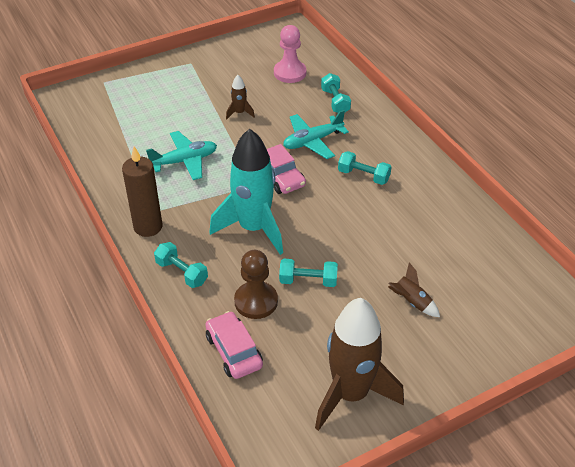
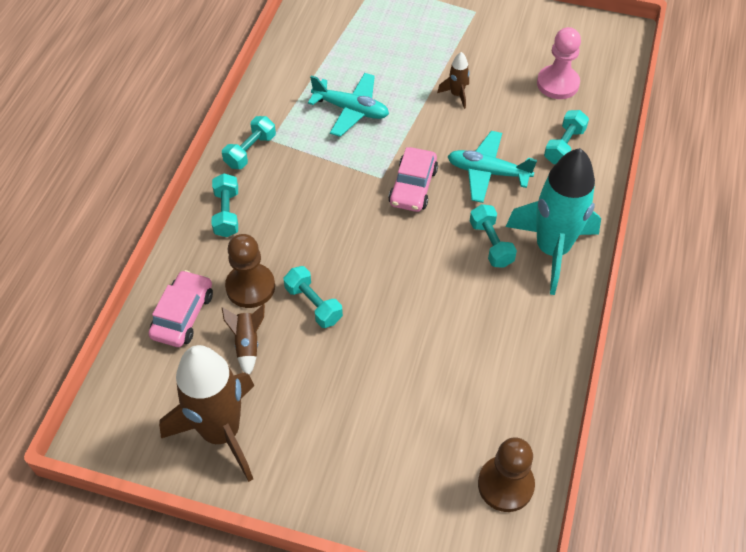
camera: 45 degrees right, 10 degrees up
(148, 227) = (250, 151): brown candle -> turquoise dumbbell
(253, 228) = (329, 218): turquoise rocket -> turquoise rocket (552, 250)
(412, 302) = (375, 400): brown rocket -> brown rocket (247, 344)
(530, 286) = (505, 485): none -> brown pawn

